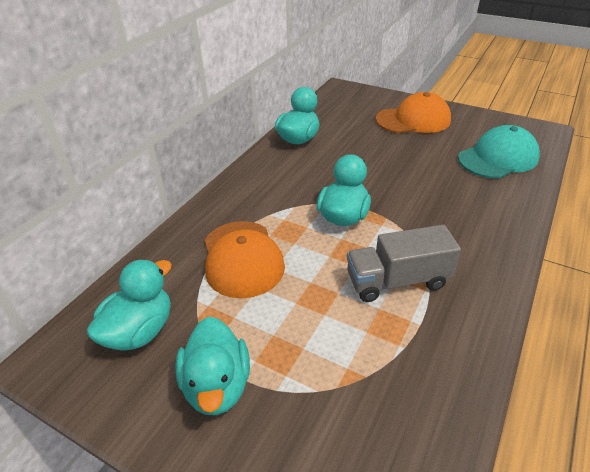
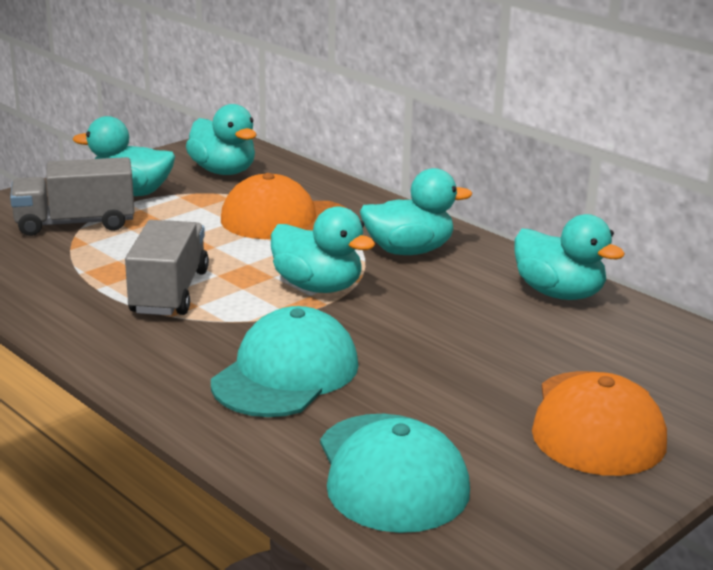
camera: 105 degrees right, 15 degrees down
(270, 192) = (408, 251): none -> turquoise duck
(310, 399) = (75, 224): none -> grey truck
(451, 203) = (286, 374): none -> turquoise cap

